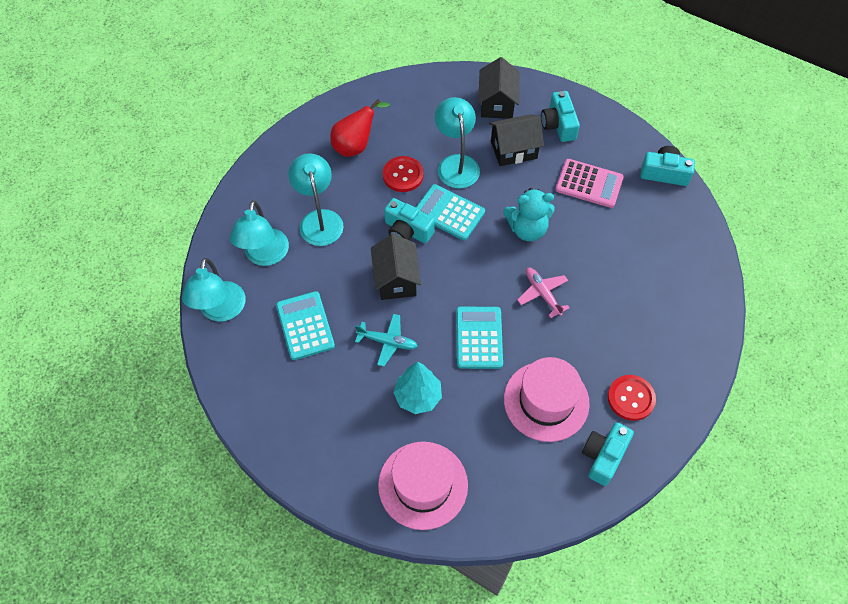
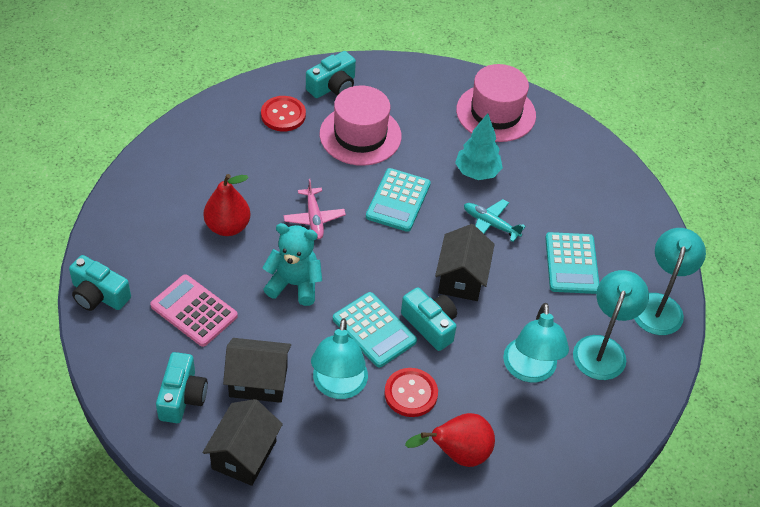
camera: 165 degrees left, 10 degrees down
(608, 260) = (227, 227): none -> red pear

